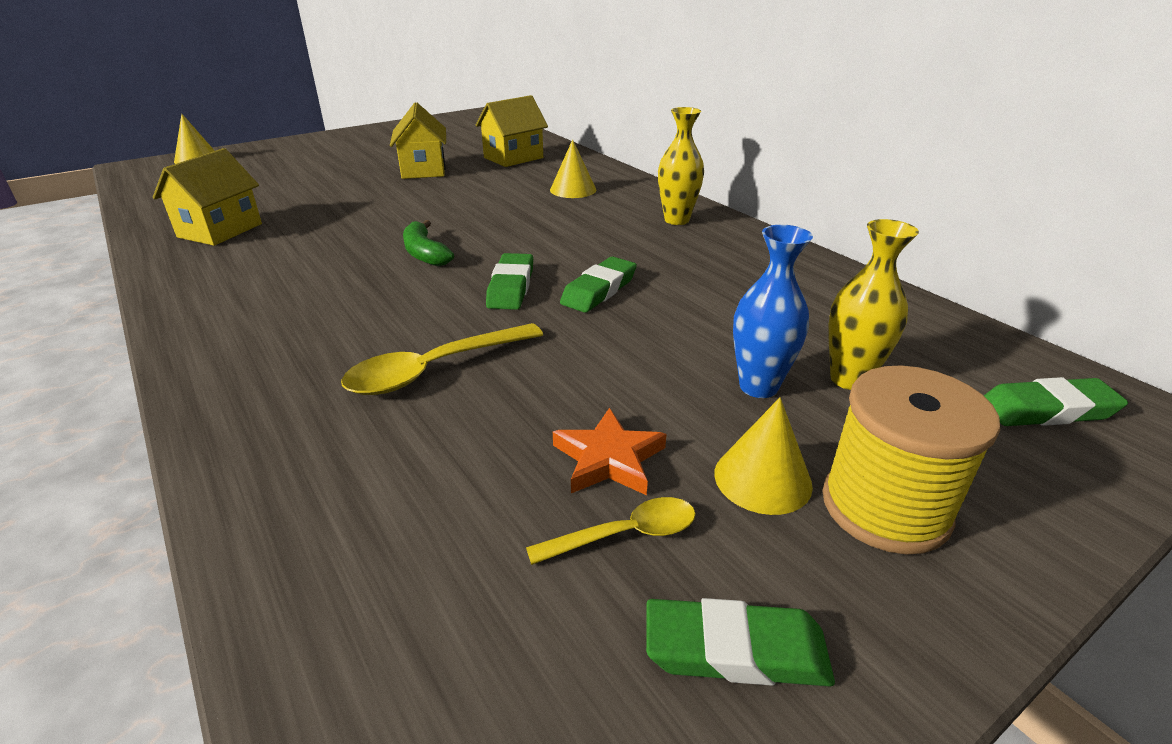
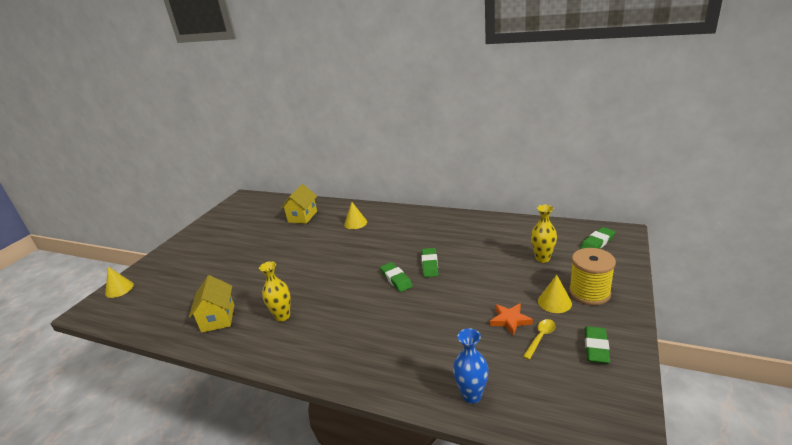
camera: 30 degrees left, 5 degrees down
(423, 170) = (268, 241): yellow house -> none
(425, 253) = (338, 282): green banana -> none
(435, 369) = (417, 324): yellow spoon -> none
(676, 220) = (417, 220): yellow vase -> yellow vase (283, 316)
(735, 650) = (596, 347): green eraser -> green eraser turned 45 degrees counterclockwise
(758, 386) = (522, 274): blue vase -> blue vase (471, 395)

